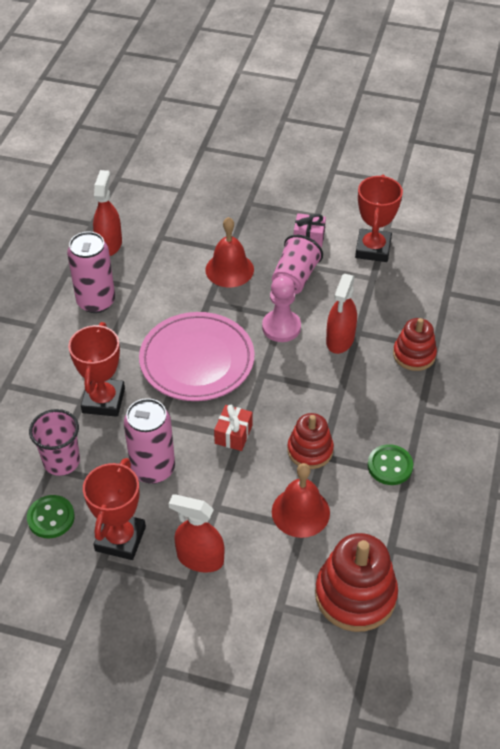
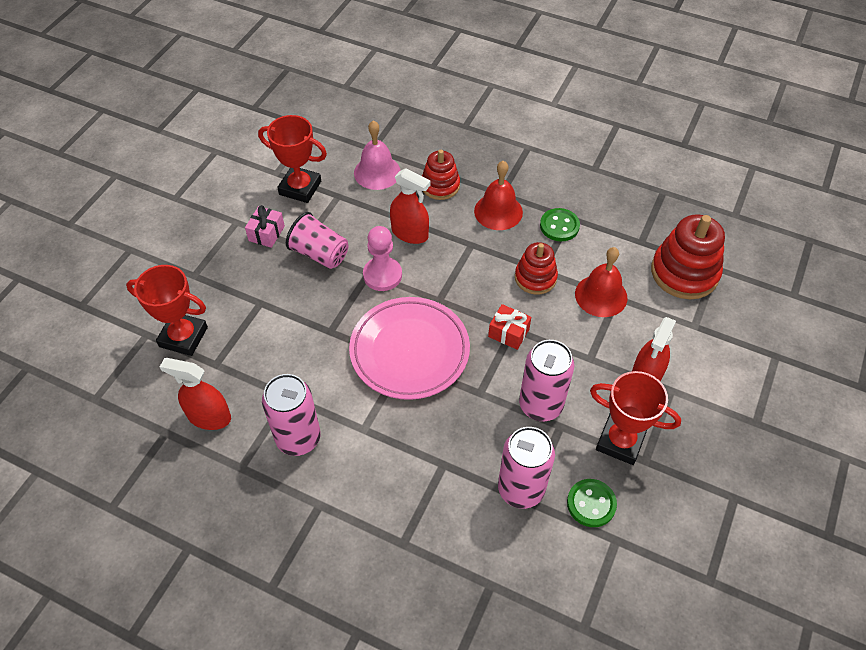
camera: 80 degrees left, 5 degrees up
(61, 461) = (521, 489): pink cup -> pink can
(103, 400) = (446, 442): red trophy -> red trophy (183, 337)
(229, 269) = (289, 306): red bell -> red bell (498, 211)
(414, 301) = (377, 172): none -> pink bell

